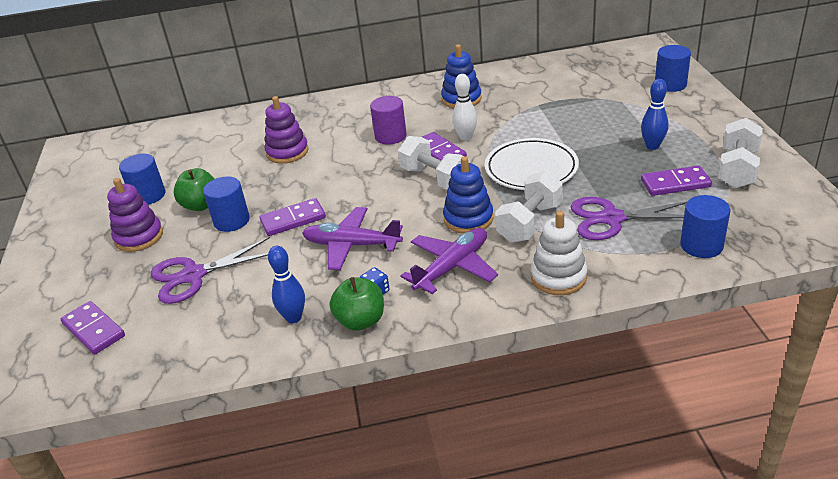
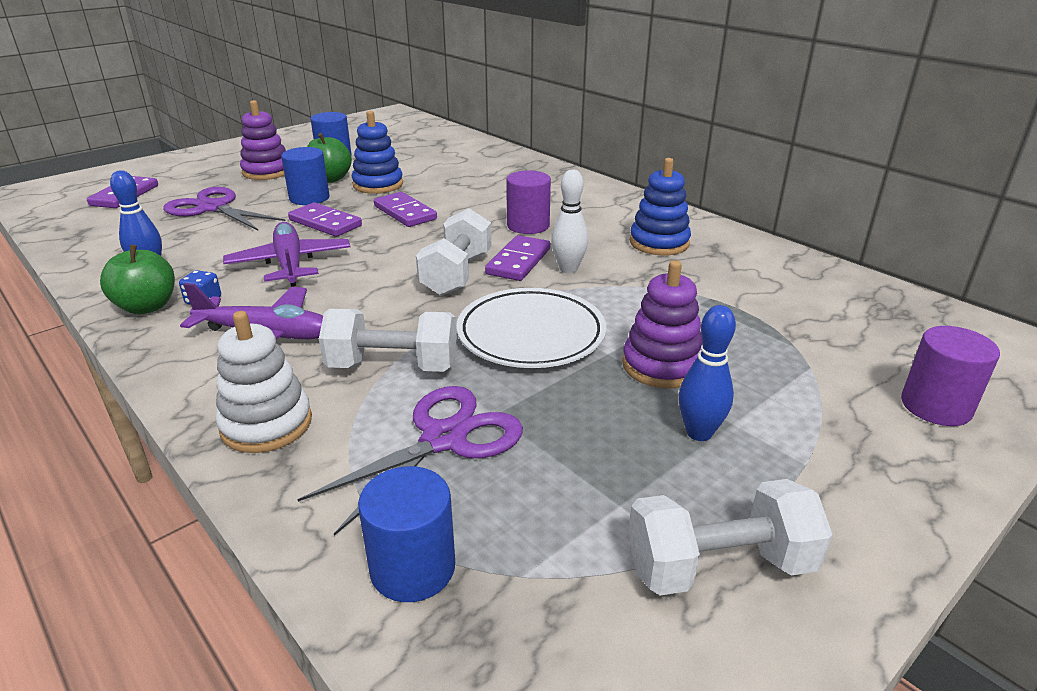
camera: 55 degrees right, 5 degrees down
(287, 152) = (450, 187): purple stacking toy -> purple stacking toy (661, 366)
(468, 219) = (378, 319): blue stacking toy -> blue stacking toy (378, 185)
(612, 218) = (444, 439): purple scissors -> purple scissors turned 75 degrees clockwise
(670, 84) = (936, 406): blue cylinder -> purple cylinder
(675, 184) = (597, 488): purple domino -> purple domino (405, 213)

